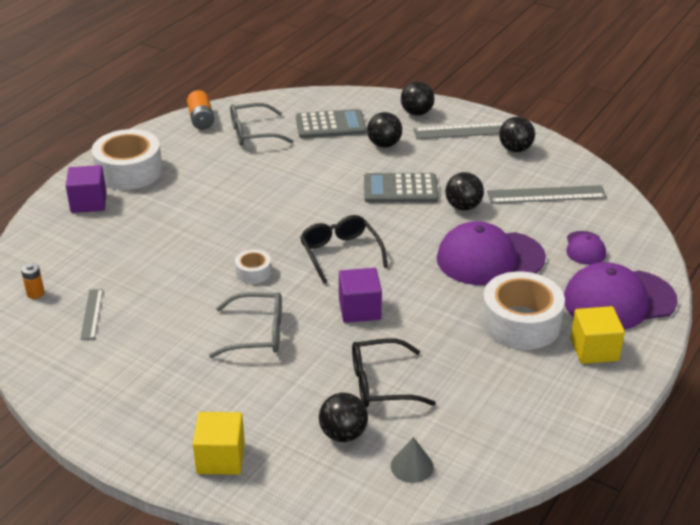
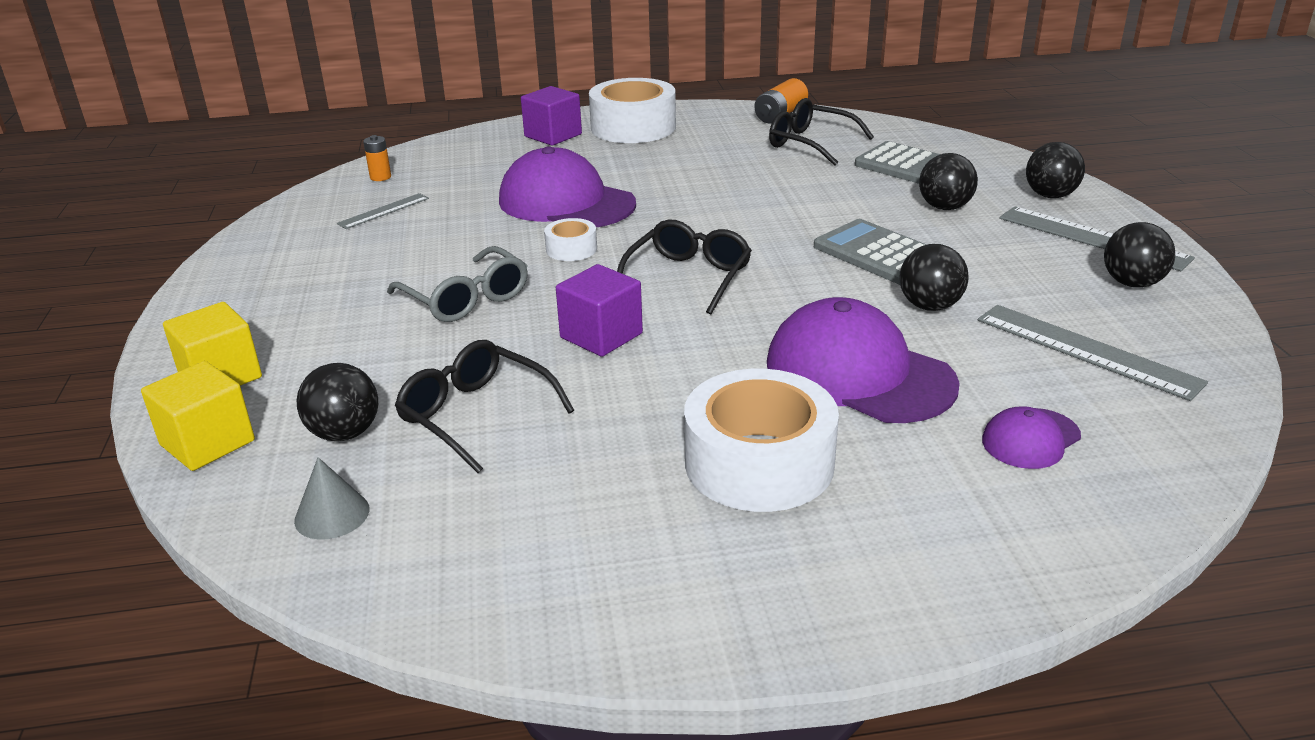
camera: 50 degrees right, 5 degrees down
(253, 133) = (810, 143): grey glasses -> black glasses
(594, 349) = (801, 562): yellow cube -> yellow cube (207, 443)
(618, 300) = (963, 530): purple cap -> purple cap (566, 202)

